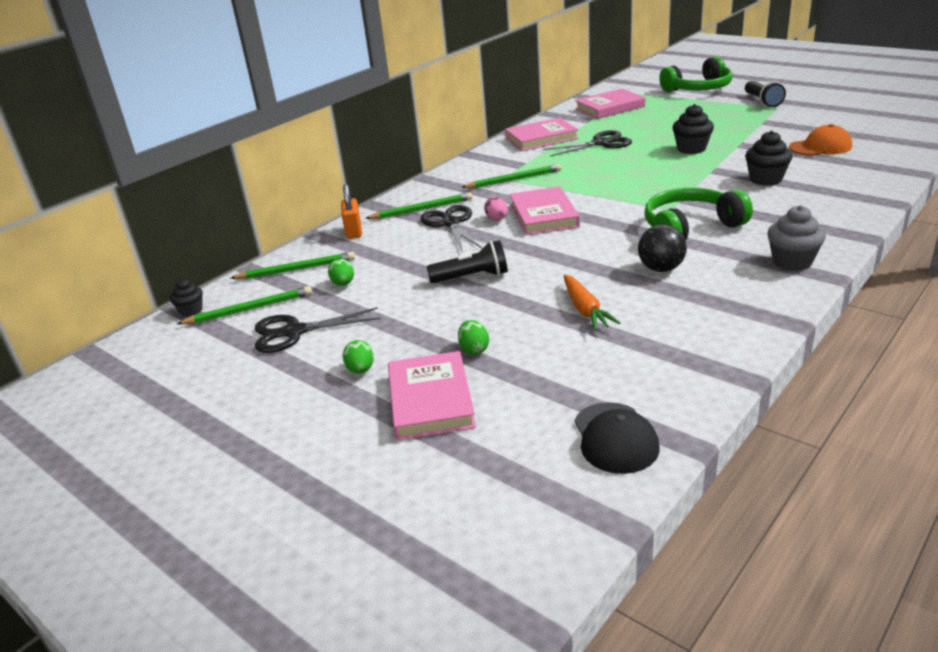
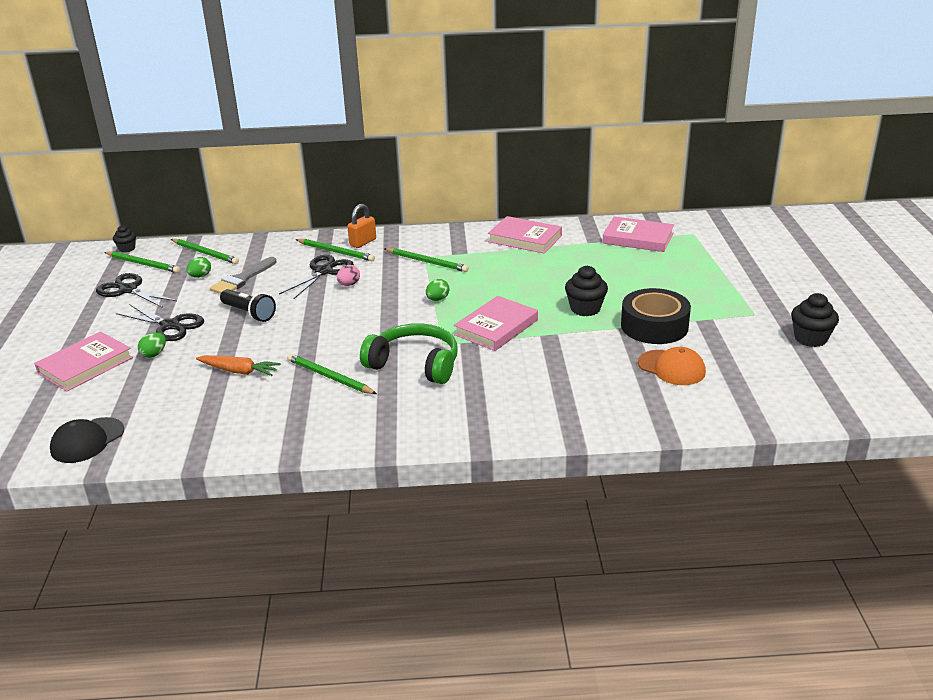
camera: 45 degrees right, 0 degrees up
(354, 231) = (276, 245): orange padlock -> orange padlock (363, 242)
(361, 370) = (102, 329): green egg -> green egg (437, 299)
(392, 264) = (242, 279): none -> grey brush
(543, 215) = (374, 299): pink book -> pink book (496, 327)
(585, 310) = (239, 371): orange carrot -> orange carrot turned 105 degrees counterclockwise
(601, 143) = (546, 266): black scissors -> black scissors (170, 325)
(661, 269) = (329, 377): black ball -> green pencil
(699, 89) = (752, 259): green headphones -> none
(751, 136) = (654, 326): none -> black tape
(762, 101) = (761, 301): black flashlight -> none
(765, 179) = (555, 365): black cupcake -> black cupcake (810, 338)
(792, 262) = (395, 427): grey cupcake -> none

